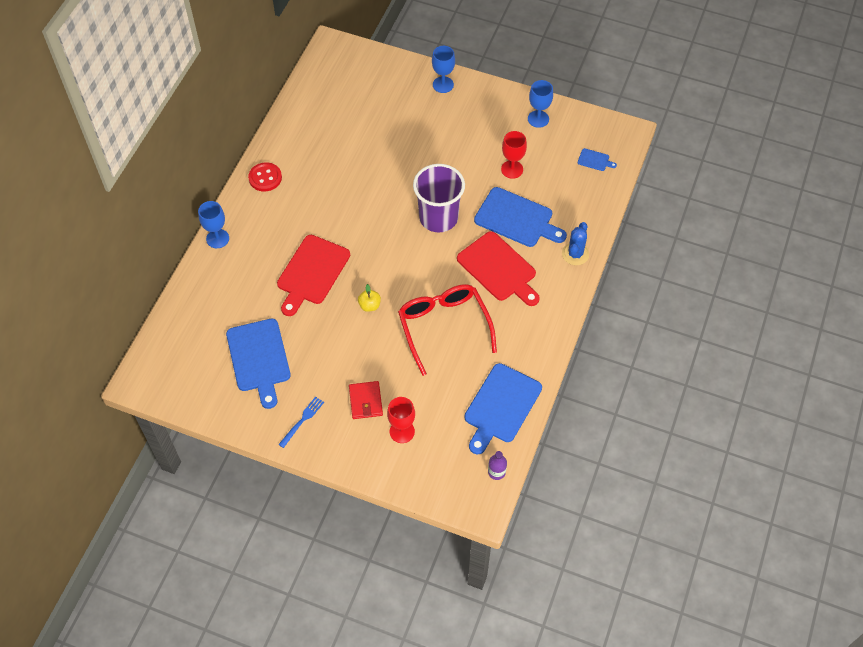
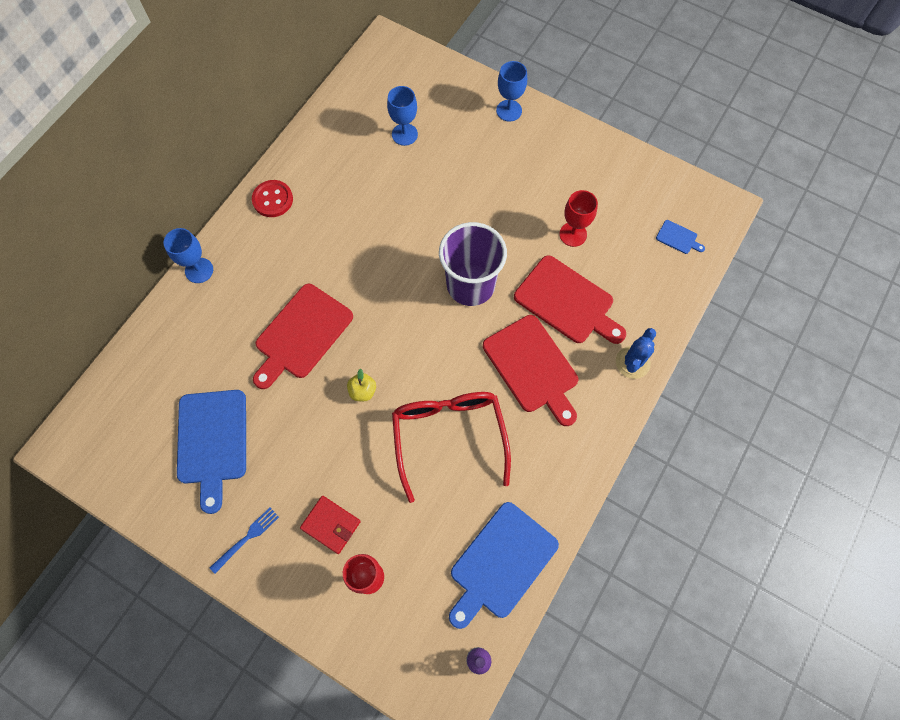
camera: 10 degrees right, 10 degrees up
(365, 401) = (331, 525): red wallet -> red wallet turned 60 degrees counterclockwise
(517, 218) = (567, 302): blue cutting board -> red cutting board
(538, 119) = (617, 172): blue goblet -> blue goblet (404, 134)

